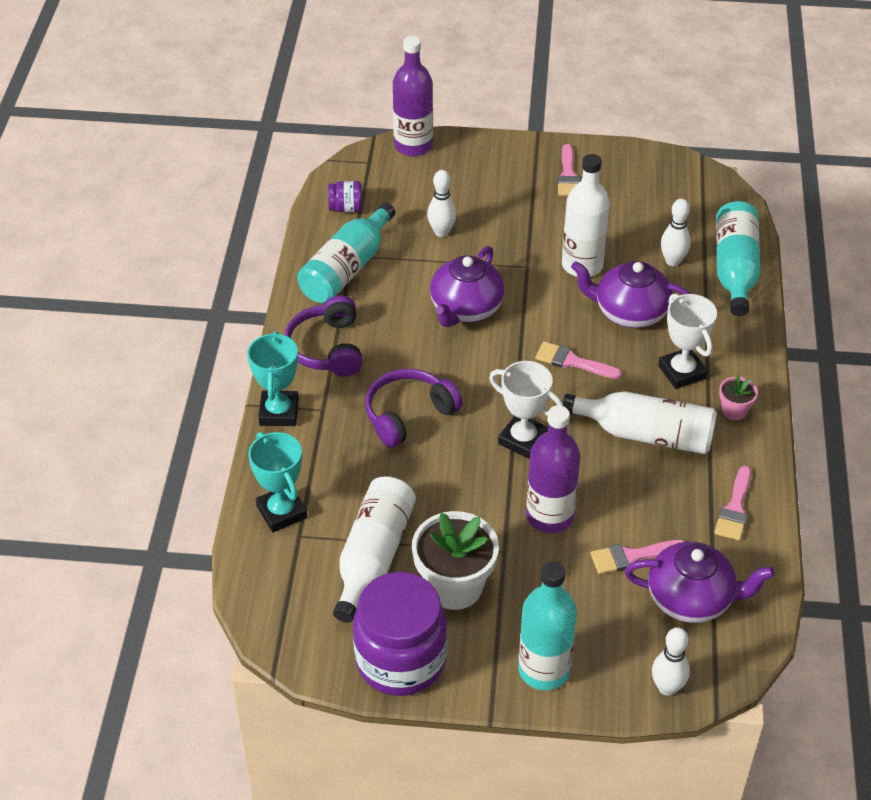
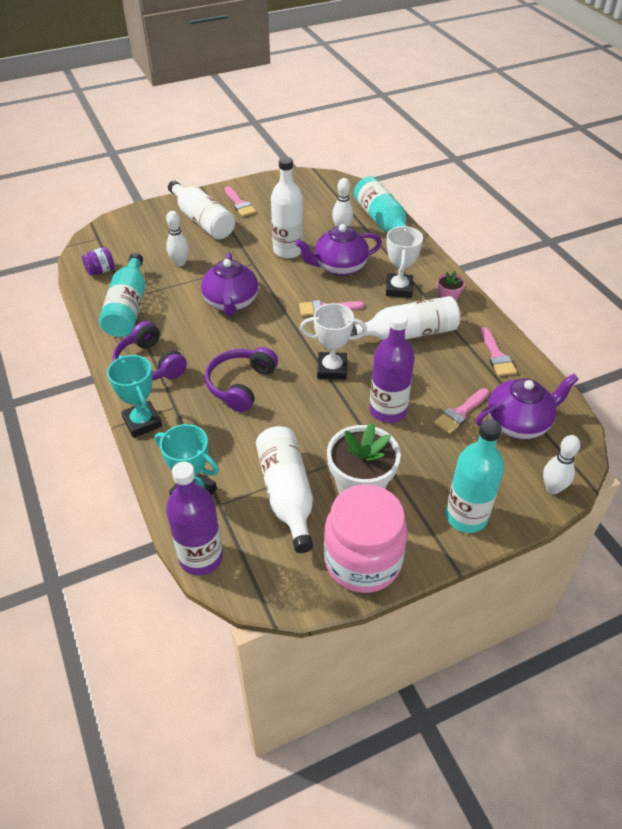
camera: 30 degrees left, 0 degrees up
(400, 660) = (362, 561): purple jar -> pink jar
(413, 146) = (123, 219): purple bottle -> purple bottle (201, 557)
(506, 183) = (202, 221): none -> white bottle
(682, 372) = (399, 289): white trophy -> white trophy turned 60 degrees clockwise

